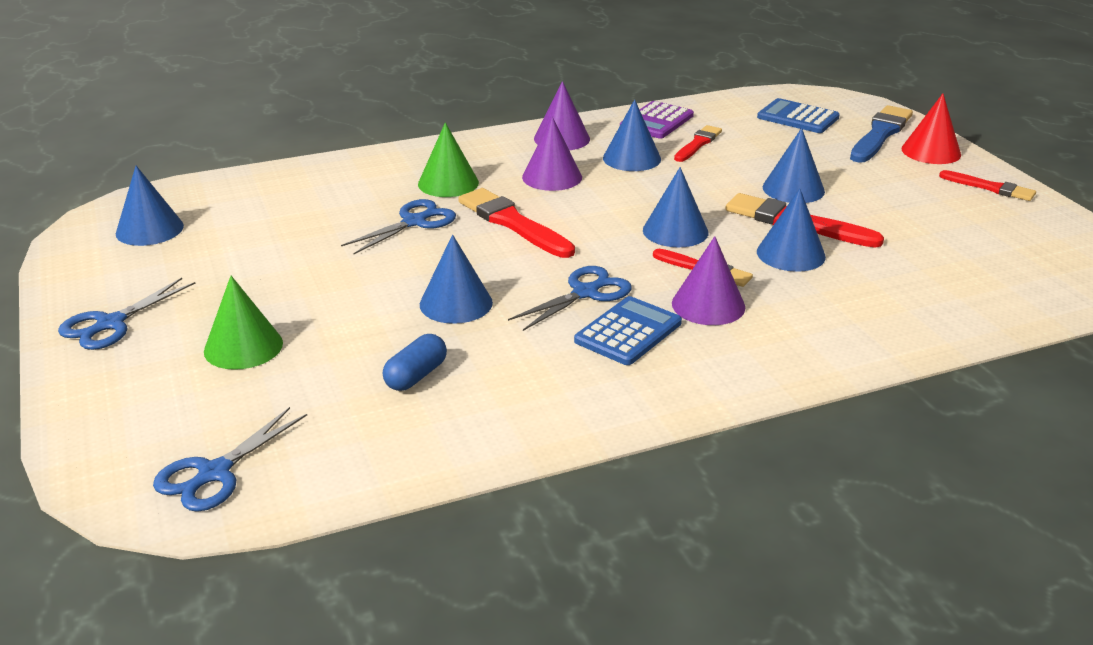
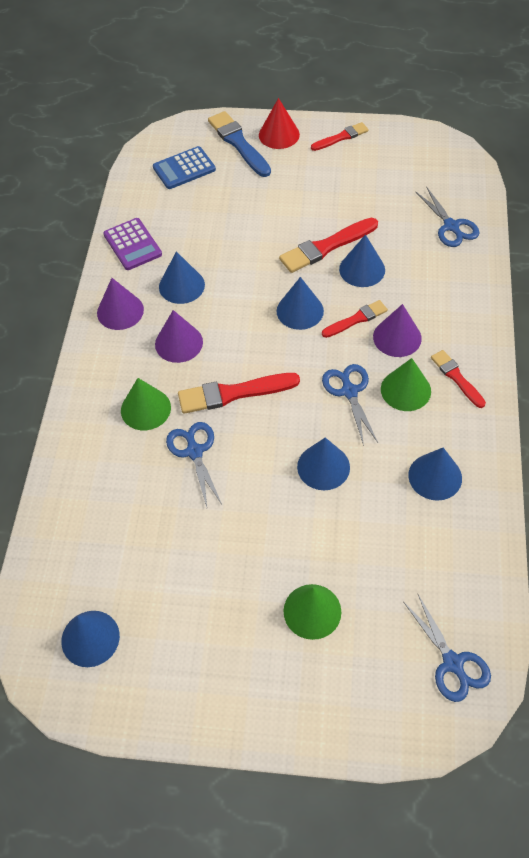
camera: 60 degrees left, 25 degrees up
(111, 324) = (232, 694): blue scissors -> blue scissors (451, 226)
(416, 376) = (398, 519): blue capsule -> none
(628, 332) = (405, 390): blue calculator -> green cone
(698, 144) = (185, 240): red brush -> red brush (456, 377)
(793, 189) = (283, 225): blue cone -> blue cone (435, 476)

